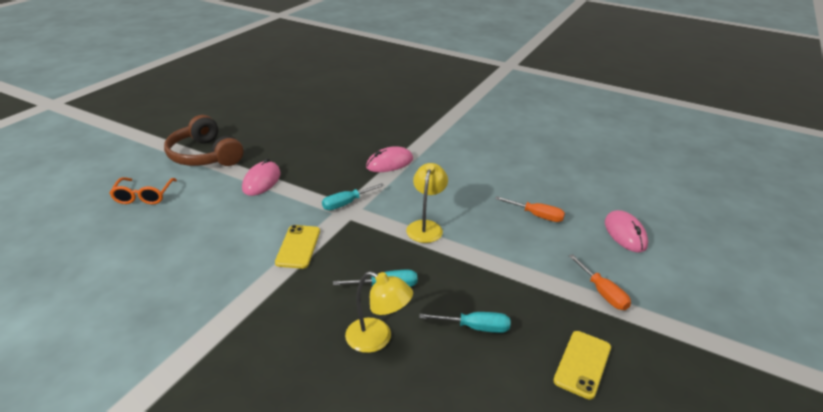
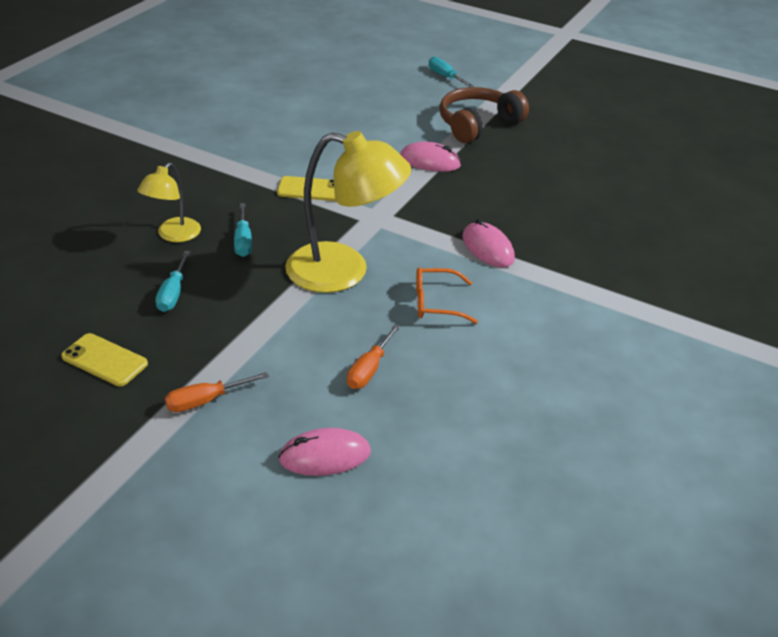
camera: 90 degrees right, 5 degrees up
(144, 196) = (394, 104): orange glasses -> orange glasses (436, 303)
(347, 203) = (390, 216): turquoise screwdriver -> turquoise screwdriver (445, 77)
(426, 226) = (344, 271): yellow lamp -> yellow lamp, size x1.84

